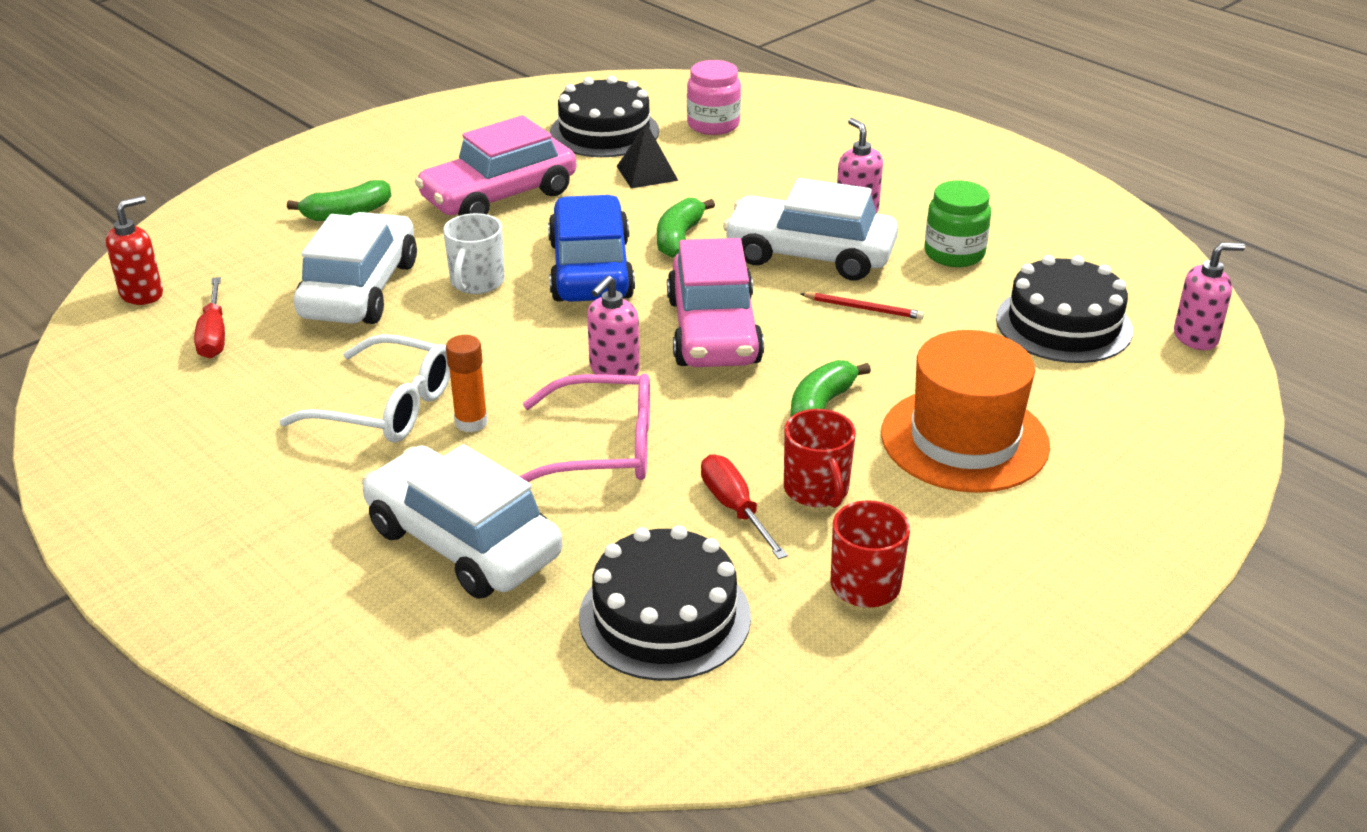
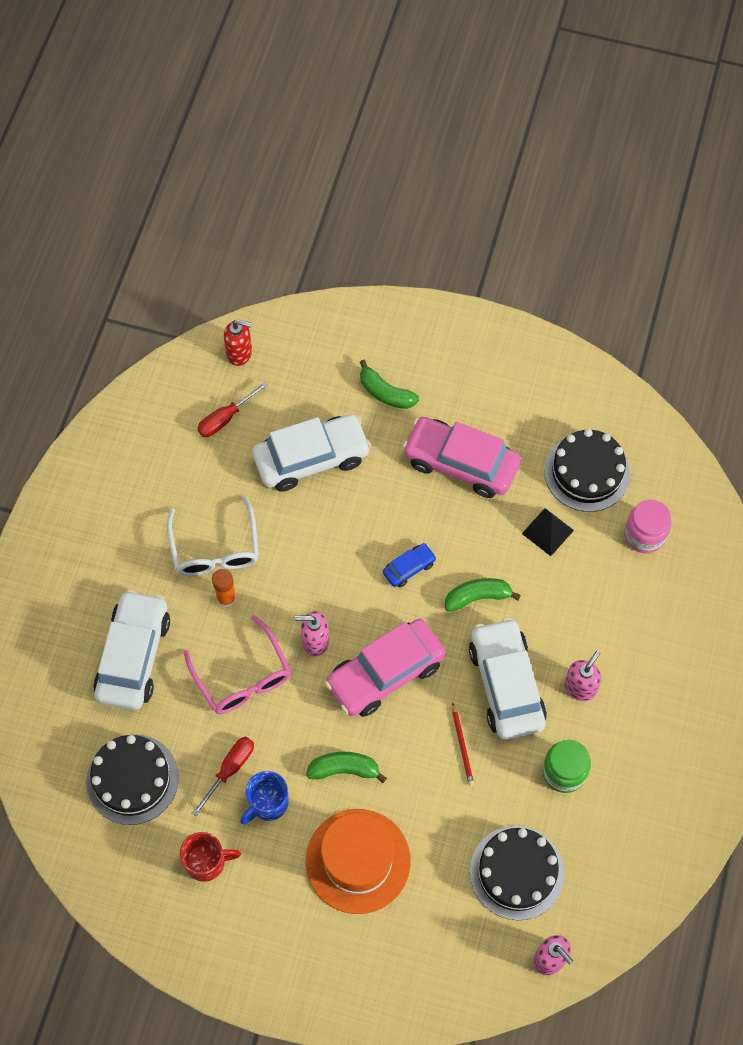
camera: 60 degrees right, 30 degrees up
(477, 282) = (357, 514): white mug -> none
(590, 270) = (409, 568): blue car -> blue car, size x0.47
(816, 490) = (268, 803): red mug -> blue mug

